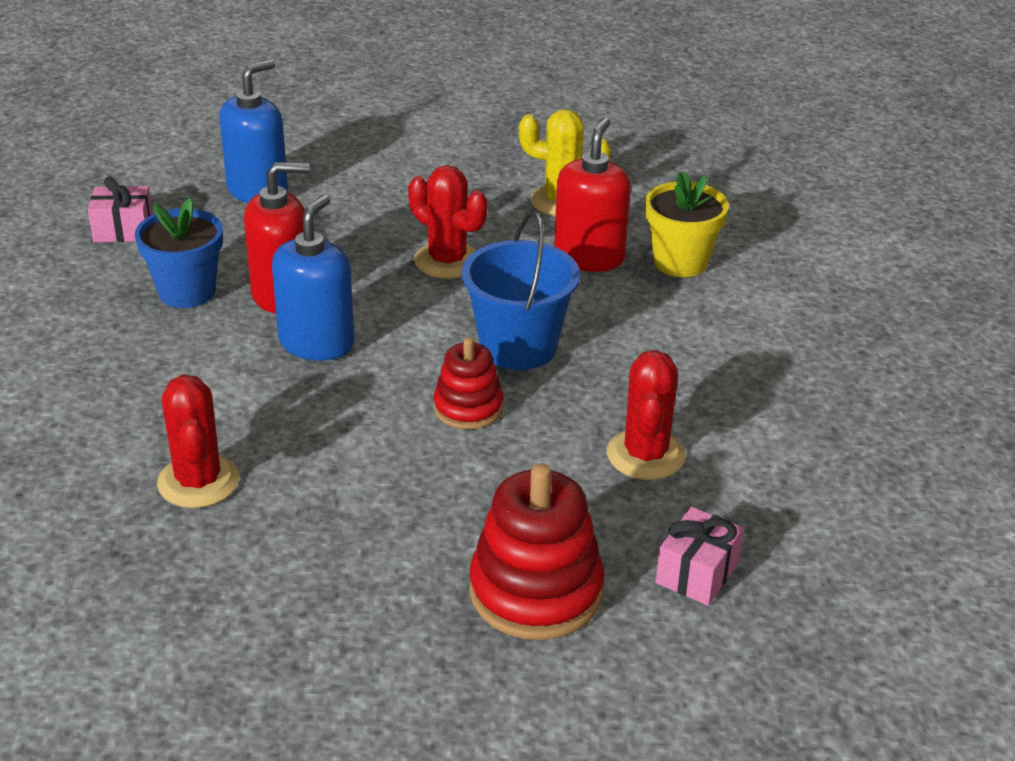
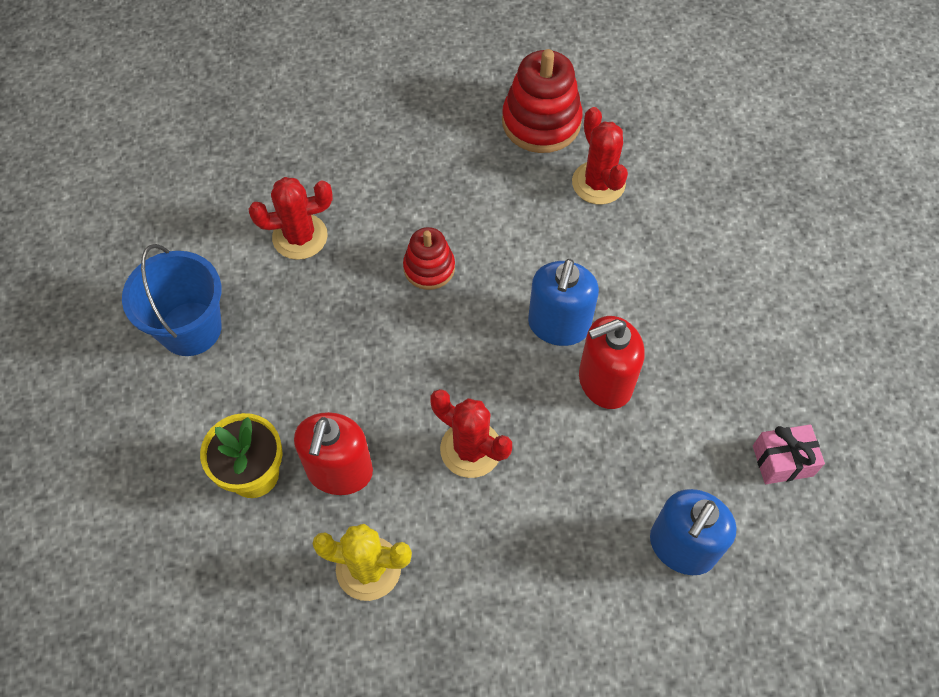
camera: 175 degrees right, 25 degrees up
(187, 292) = (686, 377): blue flower pot -> none
(518, 346) = (397, 339): blue bucket -> blue bucket (190, 328)
(536, 591) = (371, 125): red stacking toy -> red stacking toy (541, 122)
(645, 455) = (300, 237): red cactus -> red cactus turned 75 degrees clockwise
(697, 573) = (274, 147): pink gift -> none

